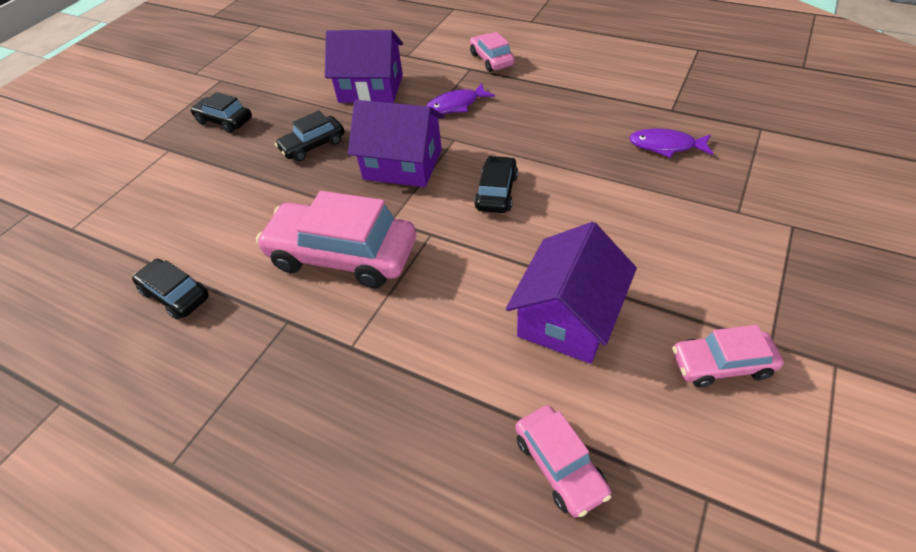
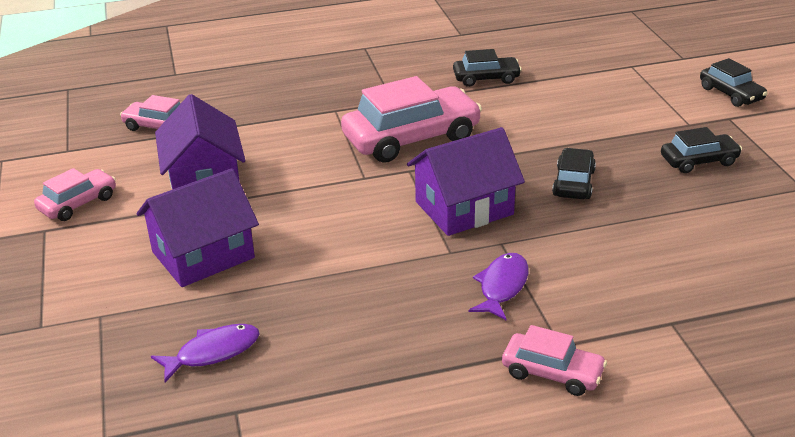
camera: 135 degrees right, 15 degrees down
(371, 88) = (628, 258): purple house -> purple house (203, 255)
(496, 192) = (346, 227): black car -> black car (731, 94)

